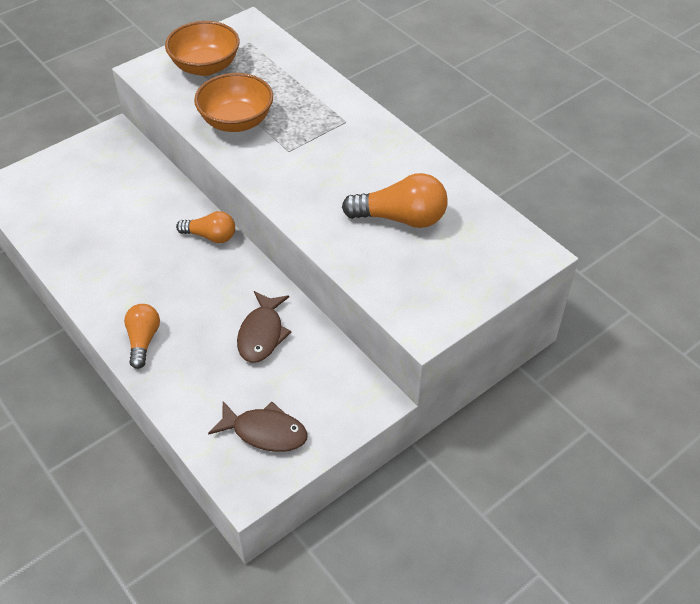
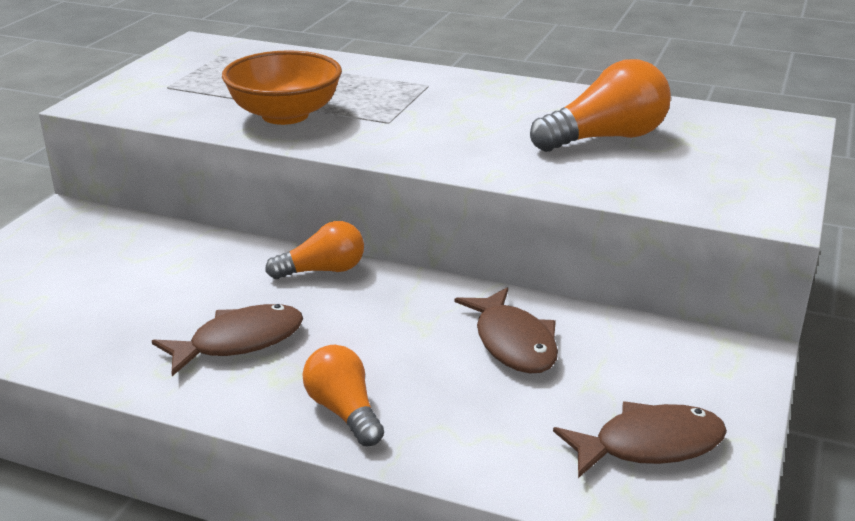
camera: 30 degrees left, 20 degrees down
(131, 271) = (239, 342): none -> brown fish
(205, 67) = (183, 83): orange bowl -> none

